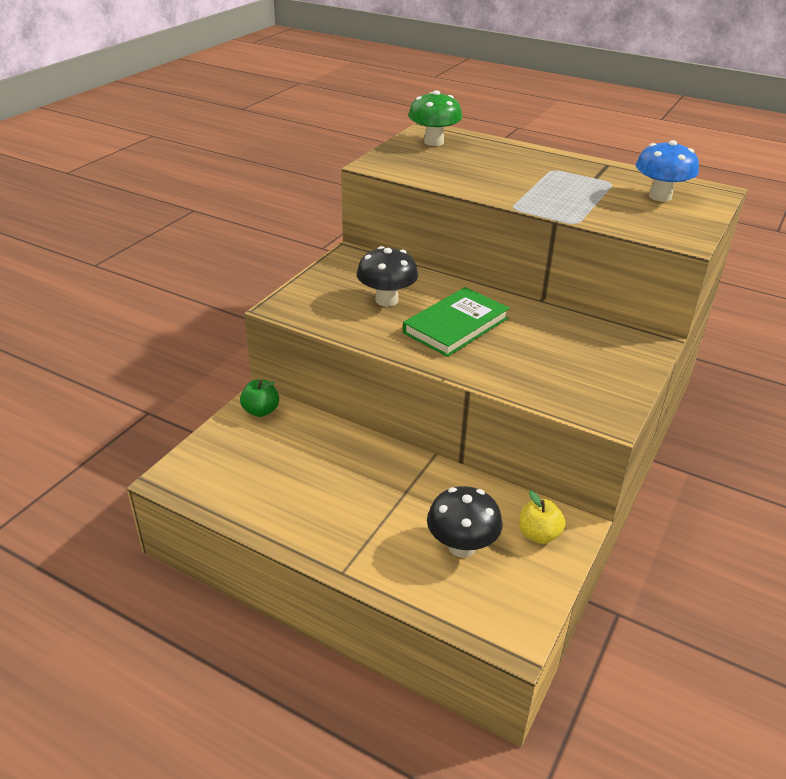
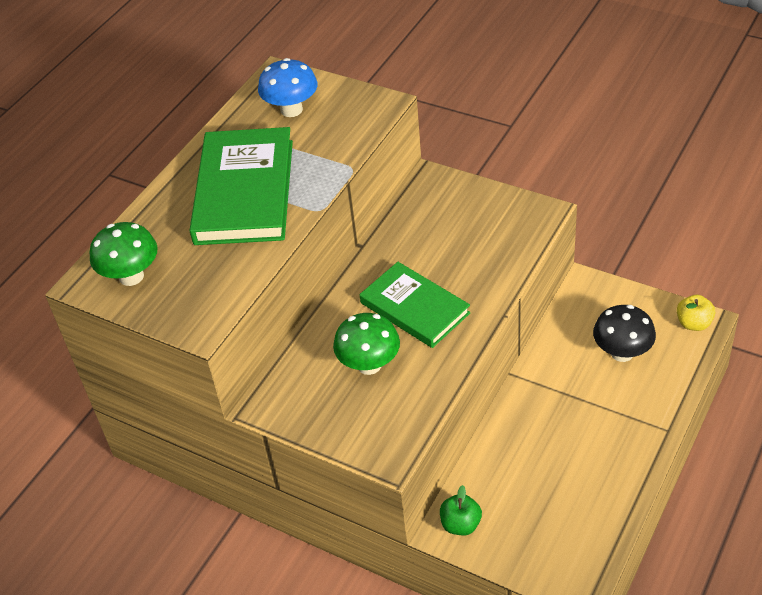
camera: 85 degrees left, 10 degrees up
(386, 300) = (369, 365): black mushroom -> green mushroom
(536, 178) = (244, 191): none -> green book
(539, 534) = (598, 305): yellow apple -> yellow apple (693, 323)

